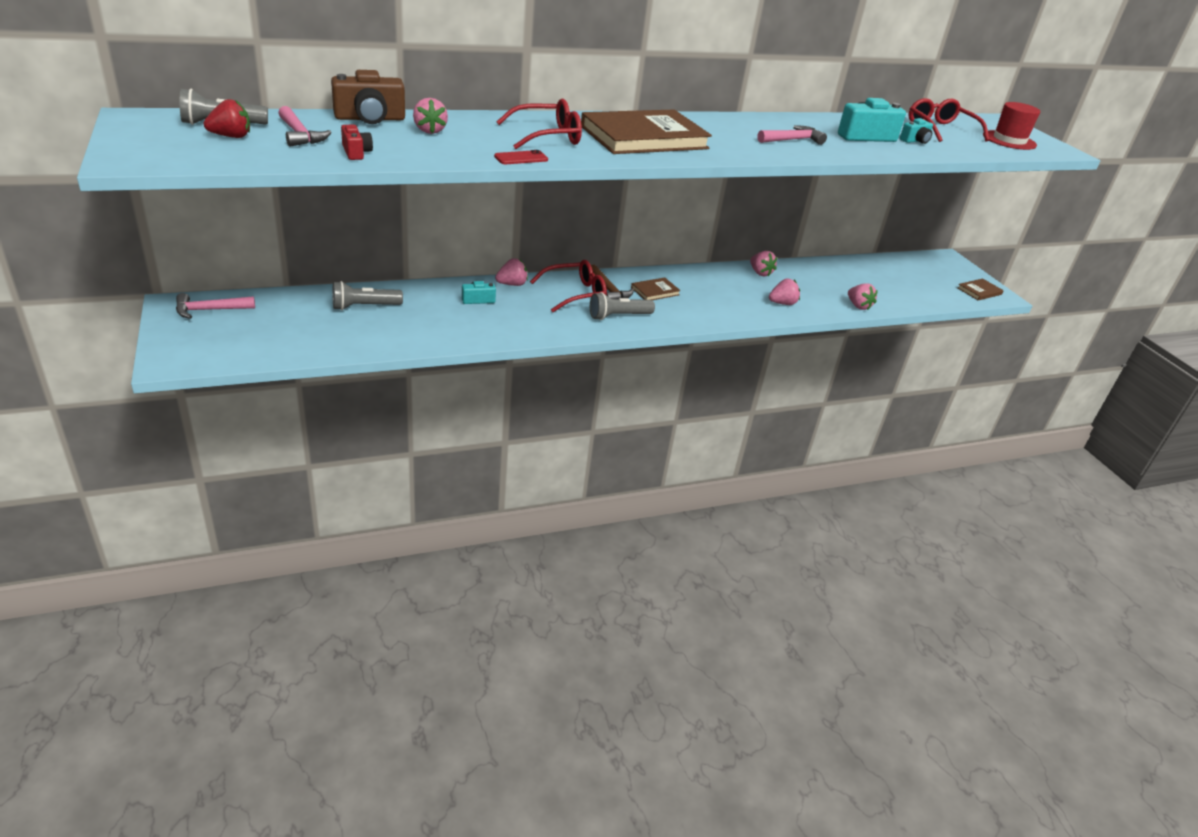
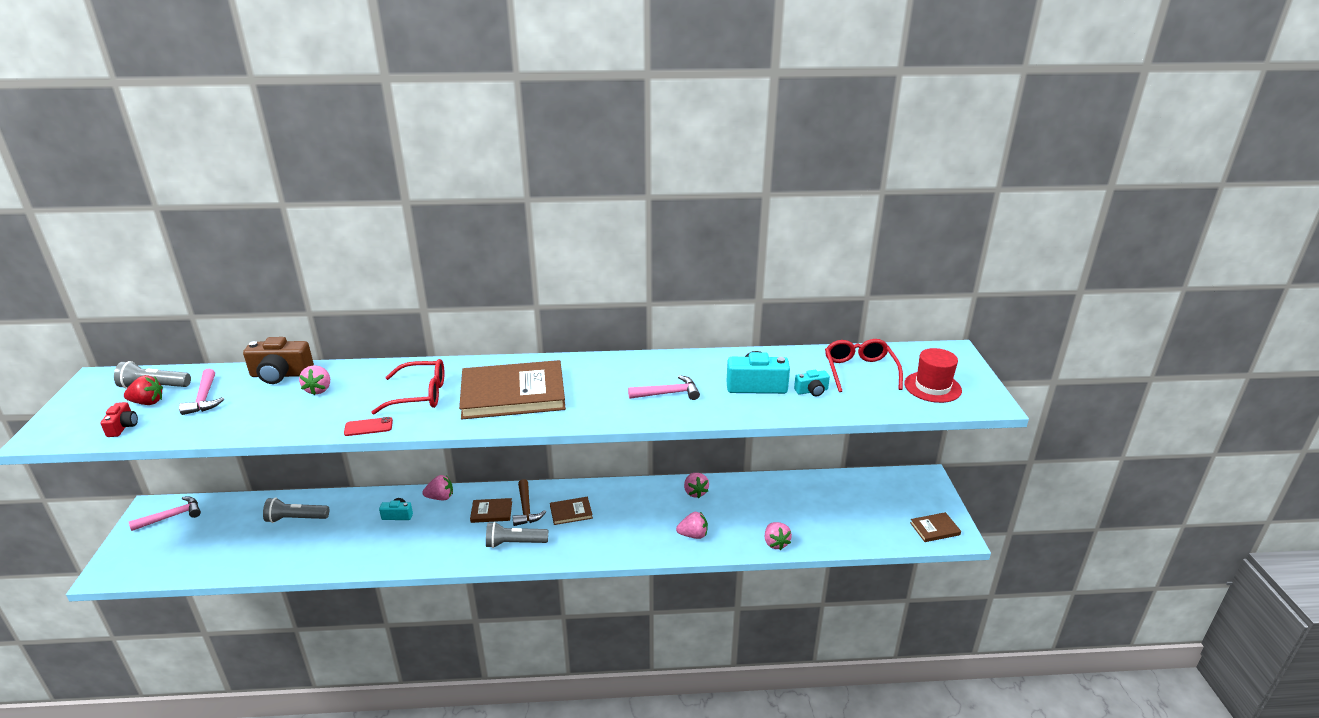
camera: 20 degrees right, 5 degrees down
(209, 310) = (172, 516): pink hammer -> pink hammer turned 150 degrees clockwise
(356, 153) = (230, 422): red camera -> red camera (123, 427)
(575, 294) = (491, 512): red glasses -> brown book

